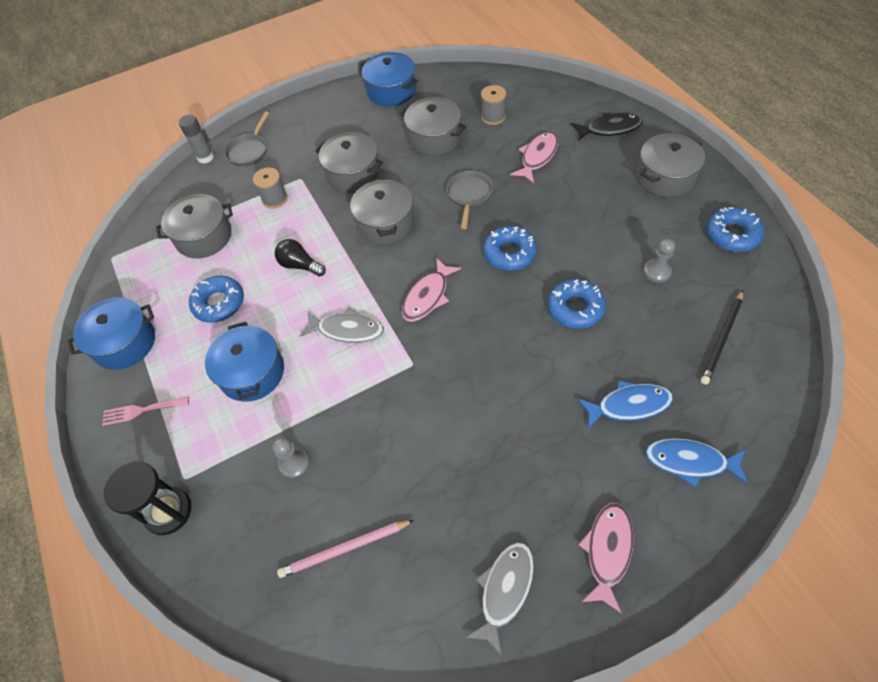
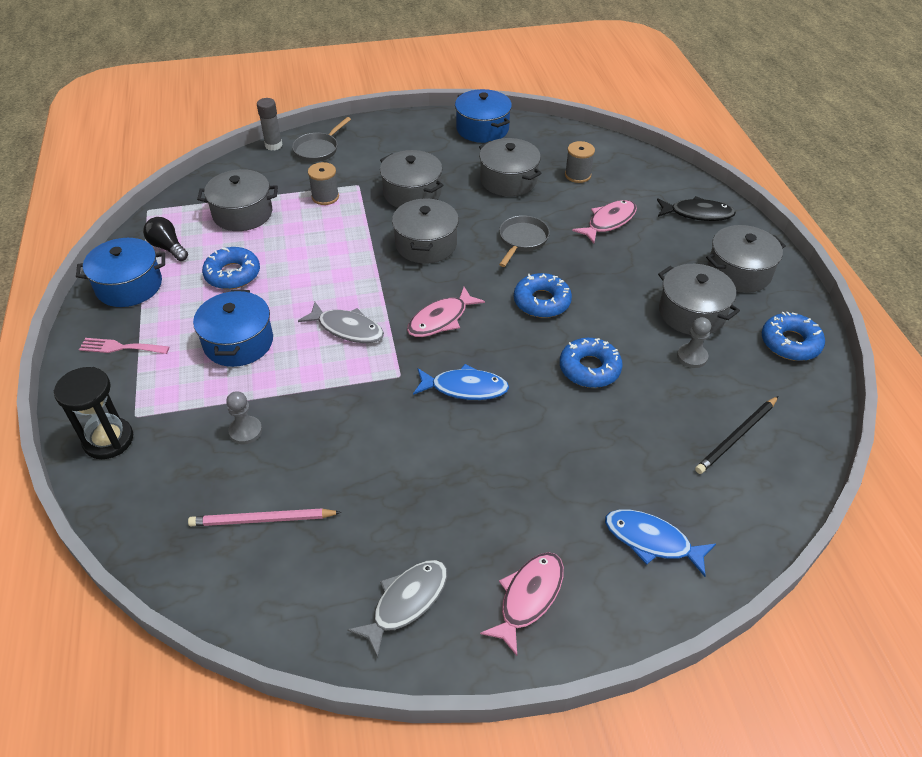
camera: 10 degrees right, 10 degrees down
(300, 265) = (325, 261): black light bulb -> black light bulb (168, 247)
(629, 405) = (608, 471): blue fish -> blue fish (465, 388)
(641, 228) = (692, 313): none -> grey pot

